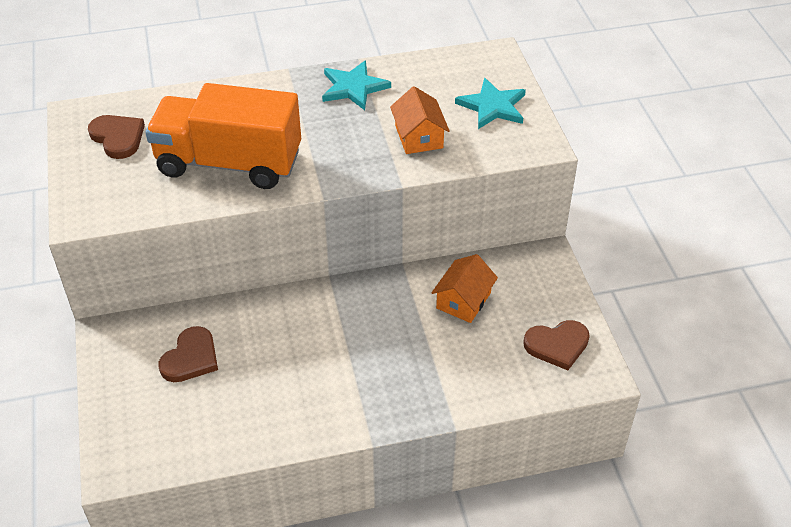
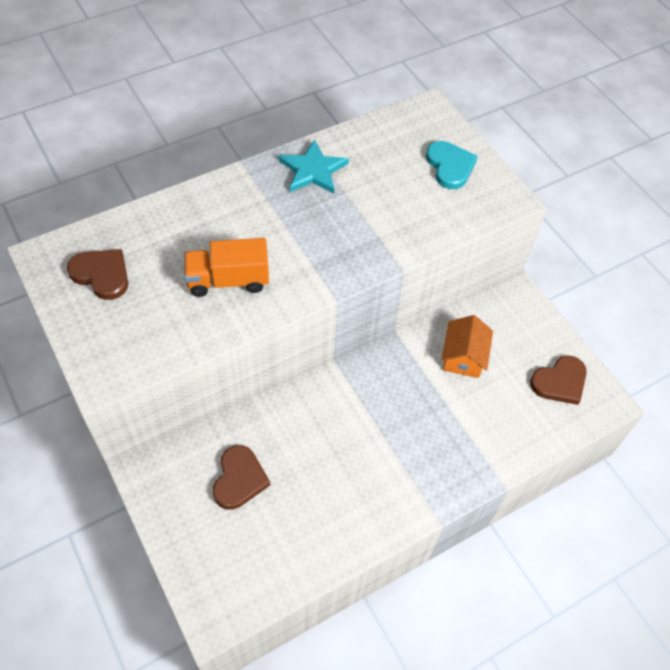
camera: 20 degrees left, 10 degrees up
(229, 163) = (228, 280): orange truck -> orange truck, size x0.57
(419, 137) = (397, 213): orange house -> none
(493, 106) = (450, 166): turquoise star -> turquoise heart

